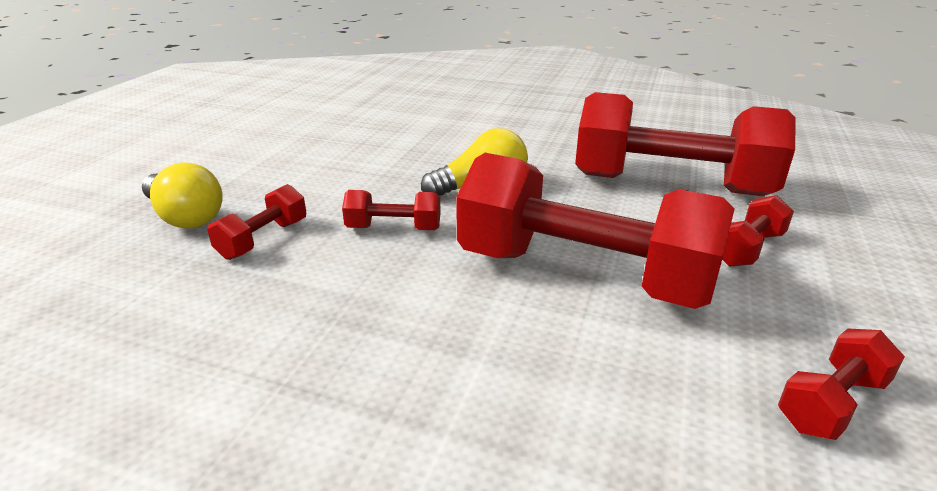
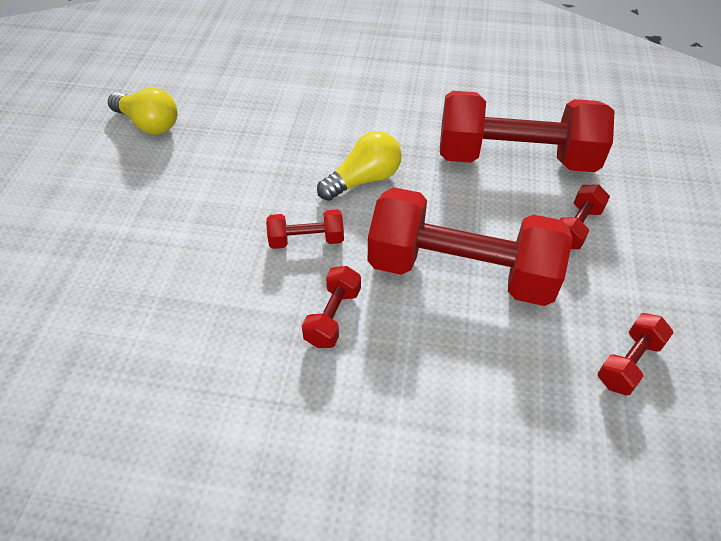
camera: 10 degrees left, 20 degrees up
(185, 217) = (128, 249): yellow light bulb -> yellow light bulb (149, 124)
(263, 239) = (205, 266): red dumbbell -> red dumbbell (333, 316)

